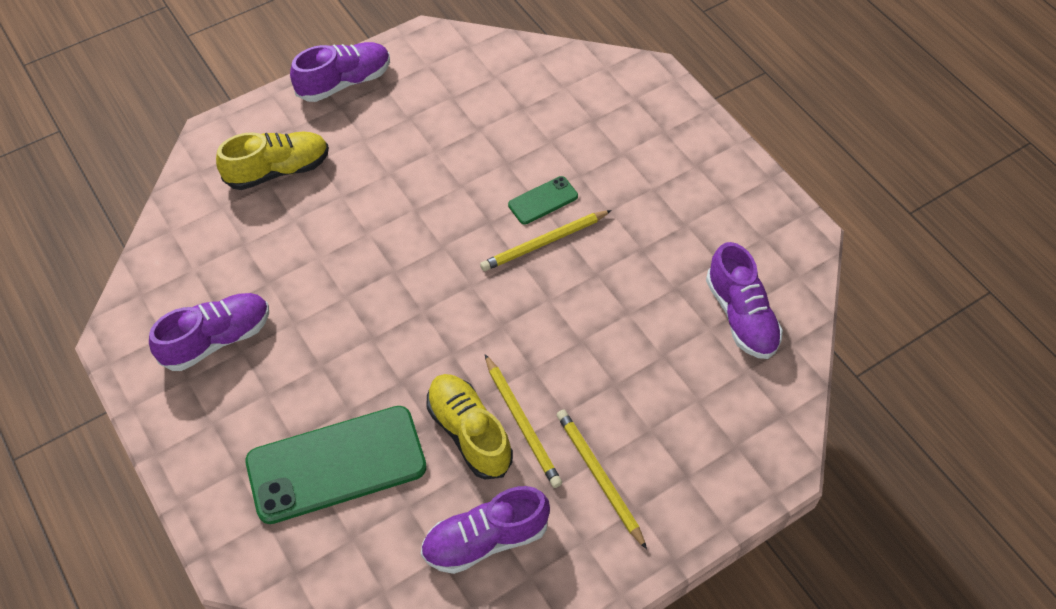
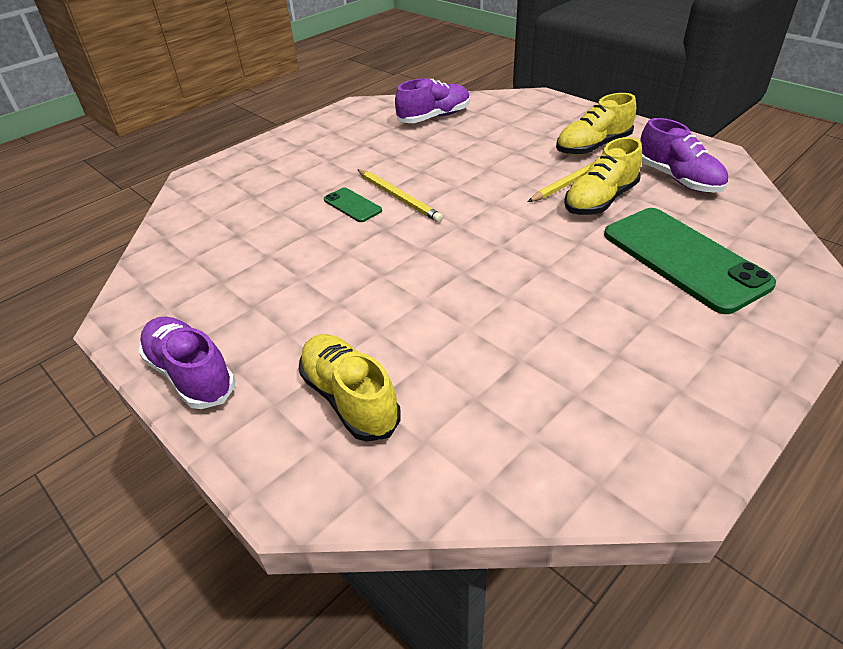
camera: 100 degrees left, 15 degrees down
(217, 339) = (615, 380): purple shoe -> none
(599, 477) = (593, 146): yellow pencil -> yellow shoe

